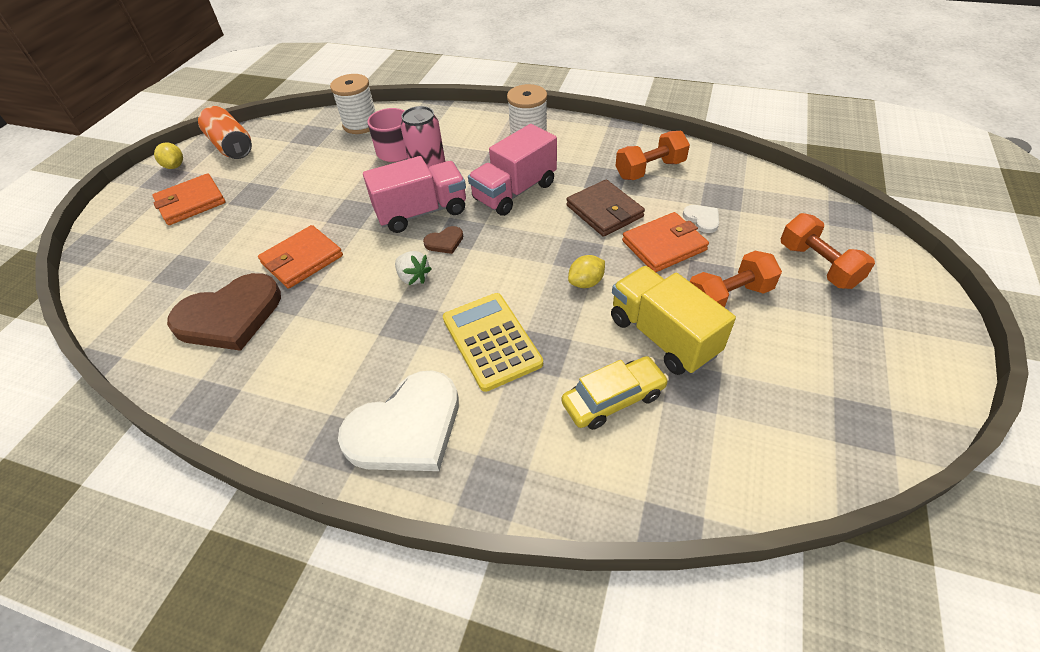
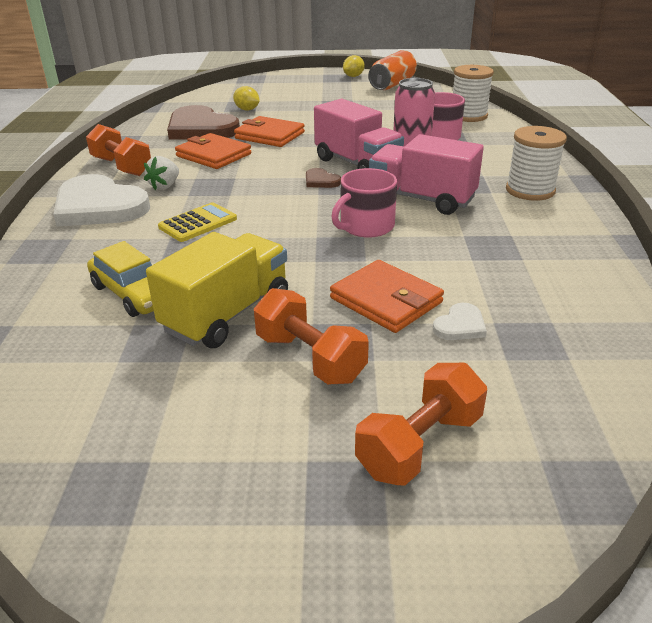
camera: 70 degrees right, 15 degrees down
(191, 202) = (315, 90): orange wallet -> orange wallet (213, 155)
(413, 277) = (266, 177): white strawberry -> white strawberry (165, 186)
(491, 341) = (198, 223): yellow calculator -> yellow calculator, size x0.67
(548, 232) = (366, 226): none -> pink mug
(586, 282) = (295, 258): yellow lemon -> yellow lemon (247, 110)
(604, 211) = (425, 253): brown wallet -> none
(650, 170) = (539, 274): orange dumbbell -> orange dumbbell (122, 167)

